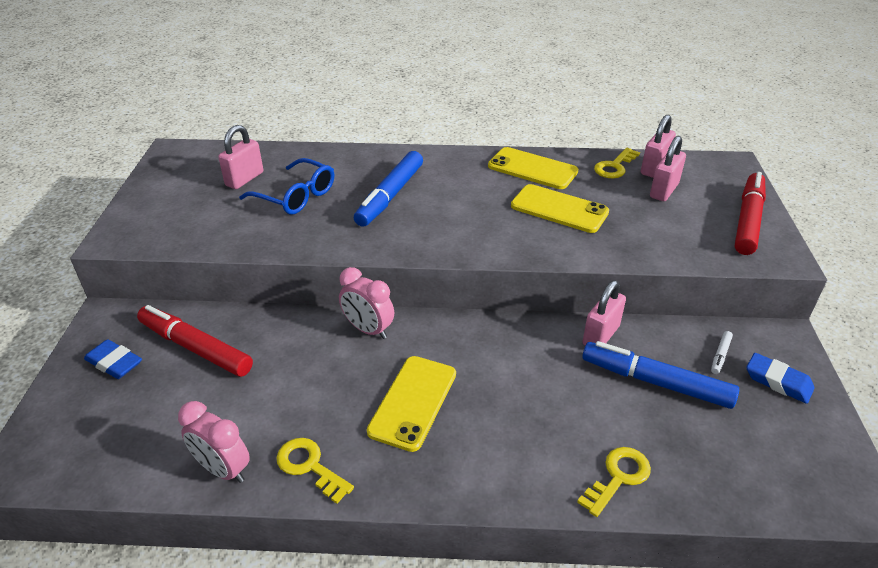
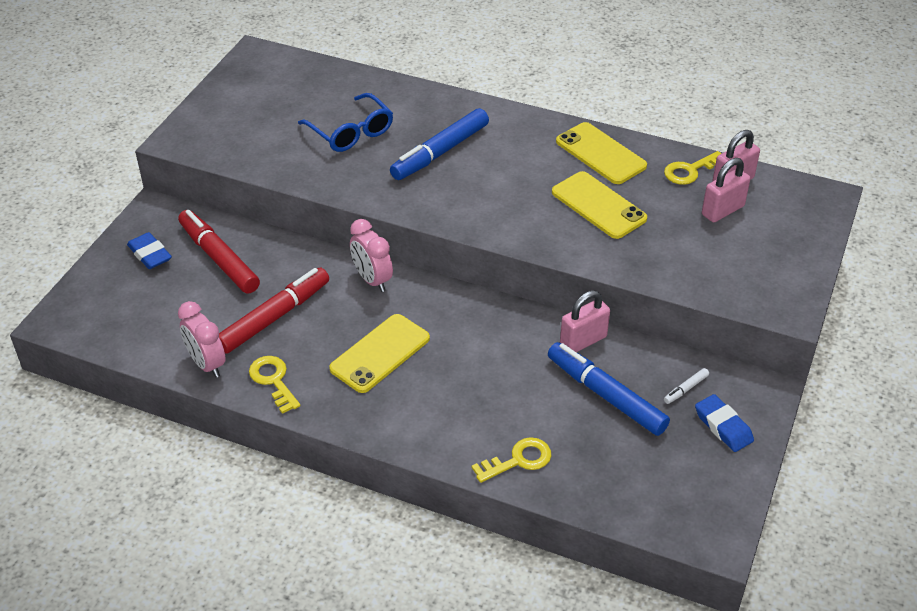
camera: 20 degrees right, 5 degrees up
(244, 179) = (311, 102): pink padlock -> none
(747, 220) = (786, 263): red marker -> red marker (274, 317)

